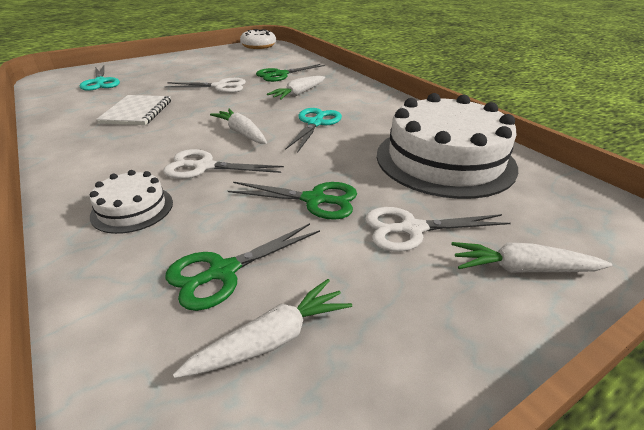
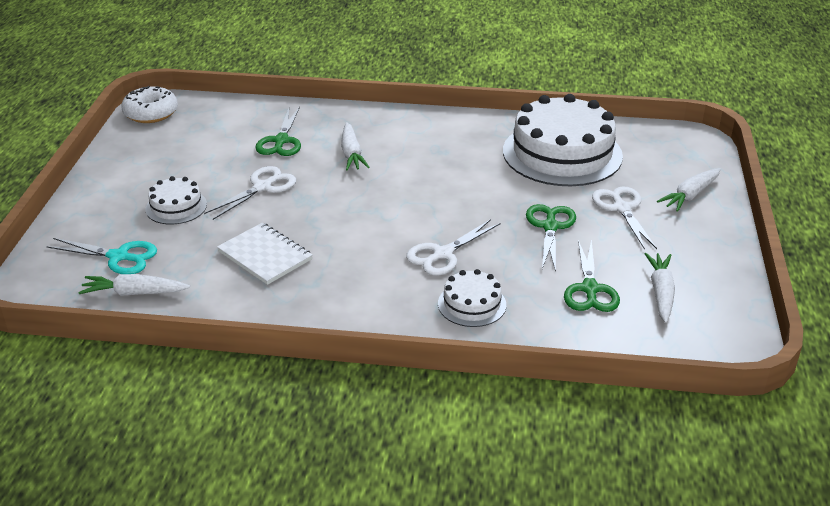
camera: 50 degrees left, 0 degrees up
(170, 77) = (176, 207): none -> white cake
(241, 133) = (401, 216): white carrot -> white carrot (134, 293)
(314, 200) = (550, 227): green scissors -> green scissors turned 45 degrees counterclockwise
(315, 123) = (431, 174): turquoise scissors -> none
(412, 229) = (622, 208): white scissors -> white scissors turned 135 degrees clockwise

